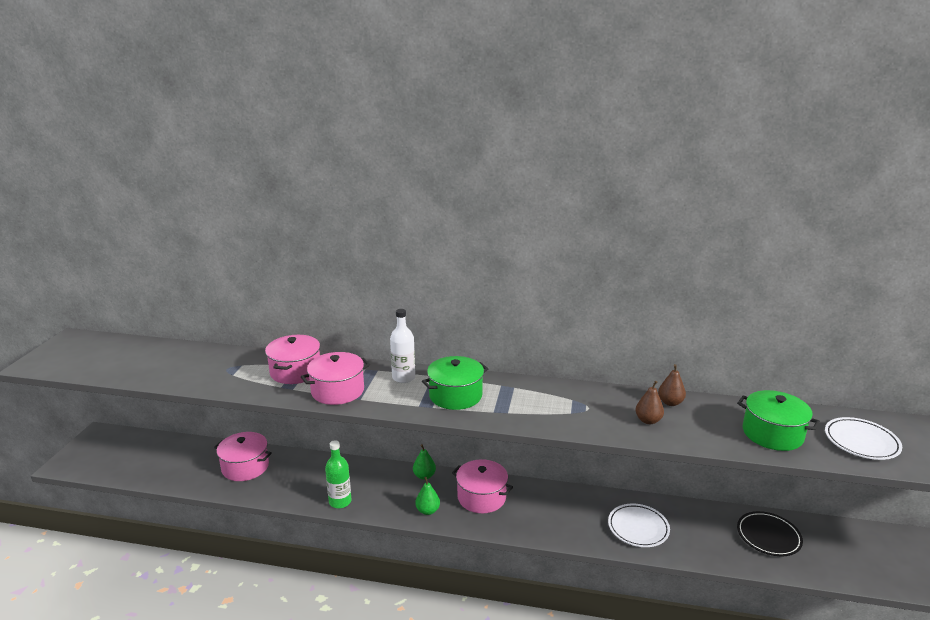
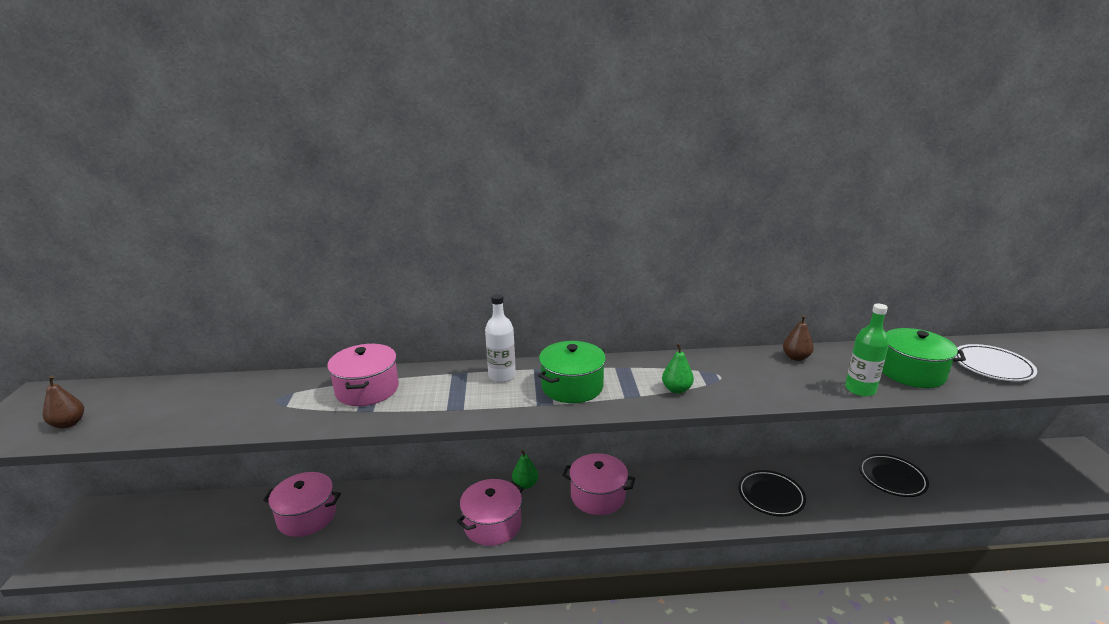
camera: 15 degrees left, 0 degrees up
(337, 391) = (431, 404): pink pot -> pink pot (492, 524)
(340, 502) = (440, 535): green bottle -> green bottle (860, 389)
(428, 511) = (546, 524): green pear -> green pear (676, 389)
(638, 528) = (770, 496): white plate -> black plate
(648, 420) = (788, 379): brown pear -> brown pear (69, 424)

